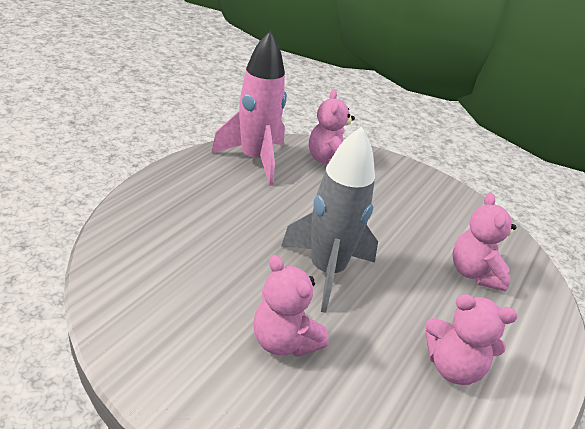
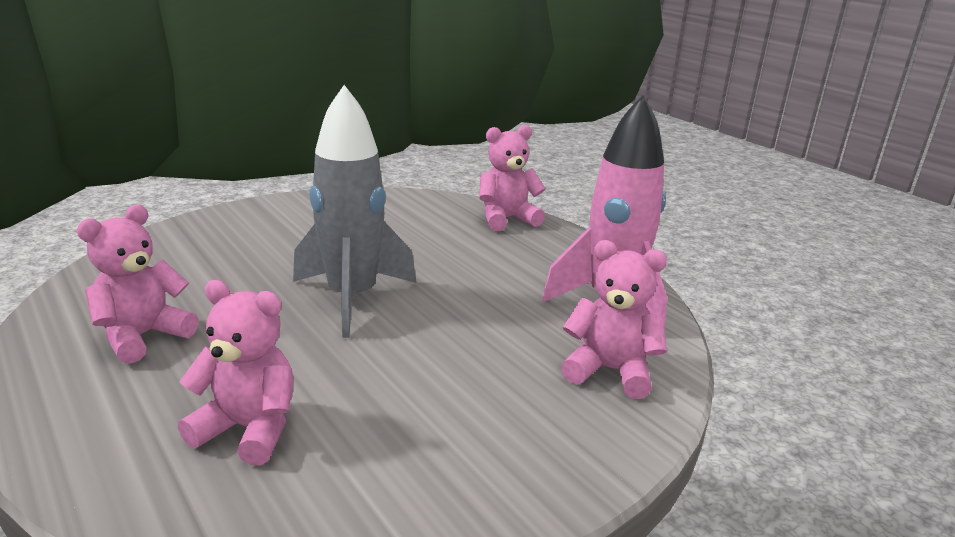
camera: 115 degrees right, 10 degrees down
(284, 341) = (280, 253): pink teddy bear -> pink teddy bear (506, 219)

